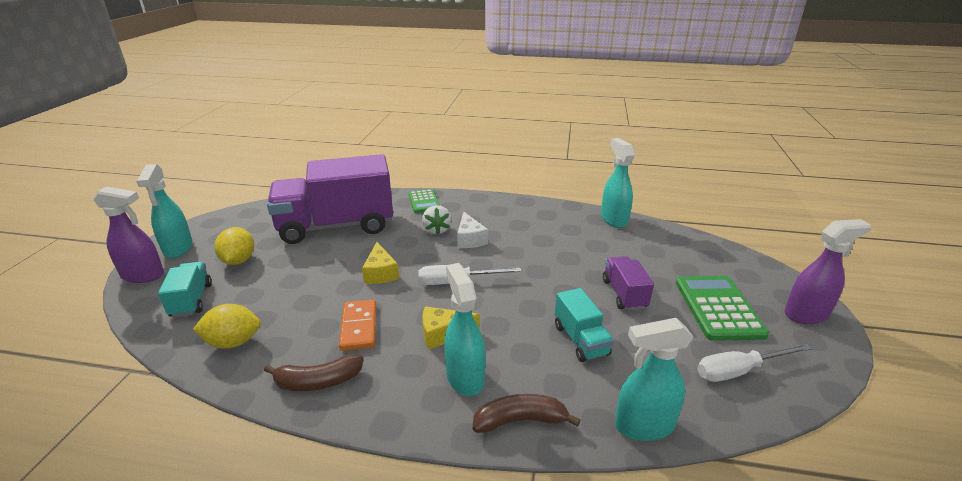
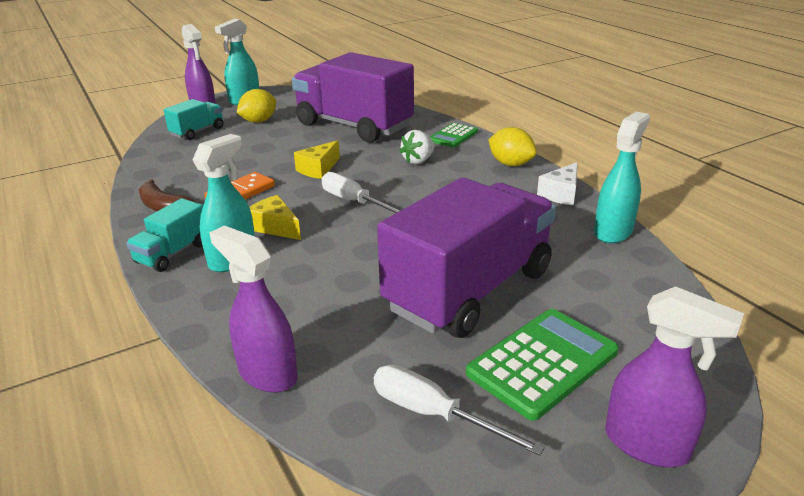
camera: 50 degrees right, 0 degrees up
(233, 342) = (172, 164): yellow lemon -> yellow lemon (510, 164)
(470, 239) = (429, 179): white cheese -> white cheese (561, 194)
(520, 420) = (207, 305): brown banana -> none
(580, 340) = (353, 293): turquoise truck -> turquoise truck (172, 253)
(624, 294) = (469, 290): purple truck -> purple truck, size x2.22
(643, 426) = (267, 373): turquoise spray bottle -> purple spray bottle

